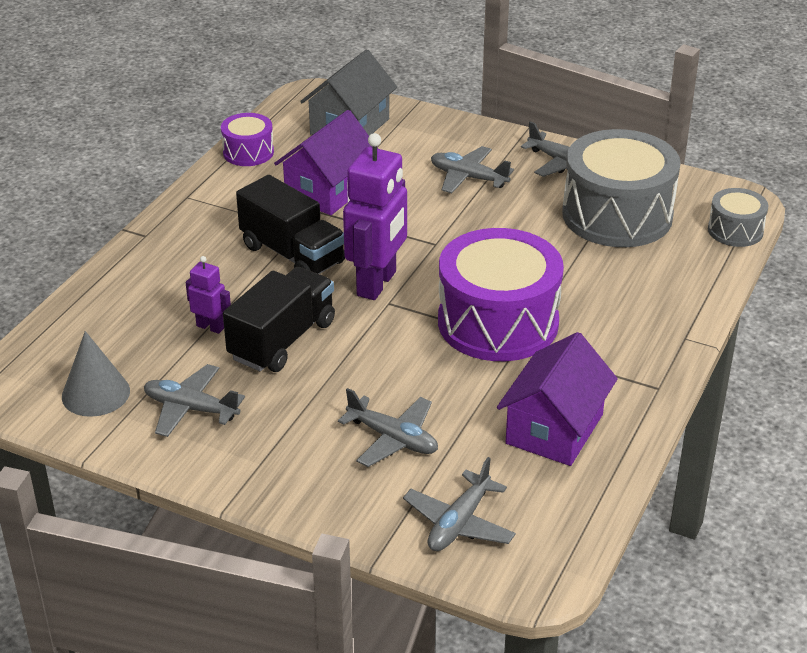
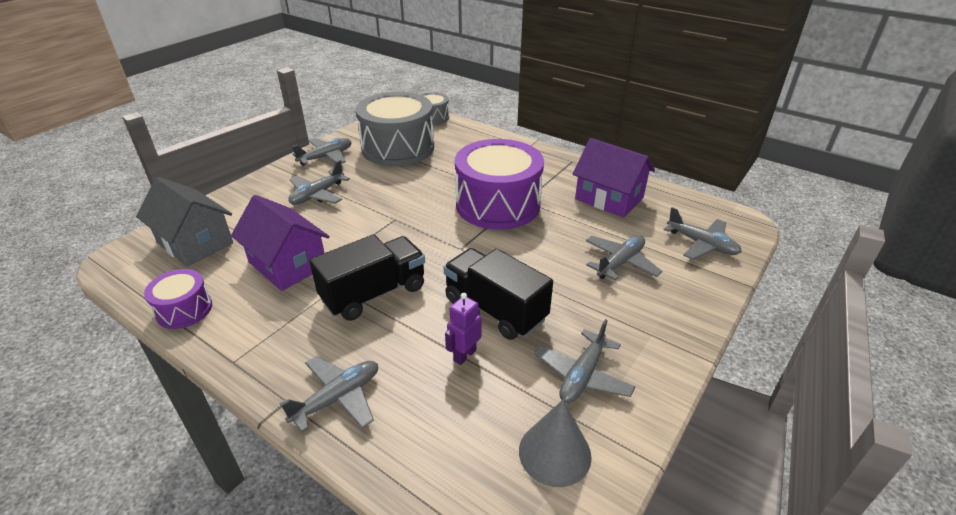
camera: 80 degrees left, 0 degrees up
(149, 261) = (337, 398): none -> grey plane
(377, 284) = (435, 251): purple robot -> none

